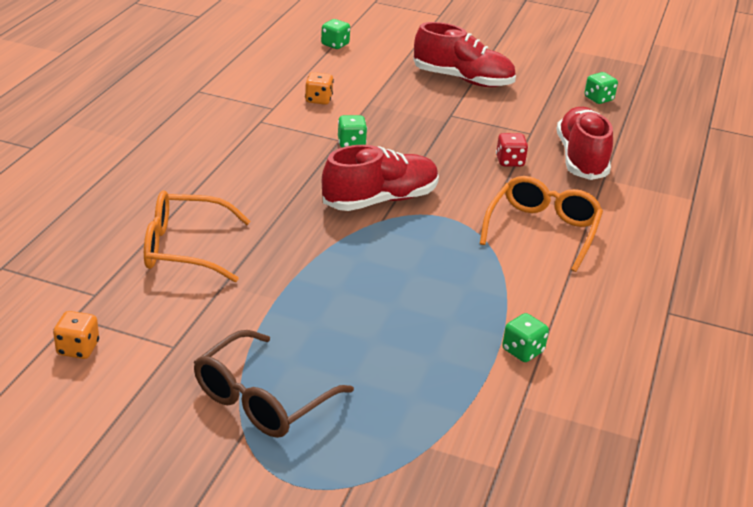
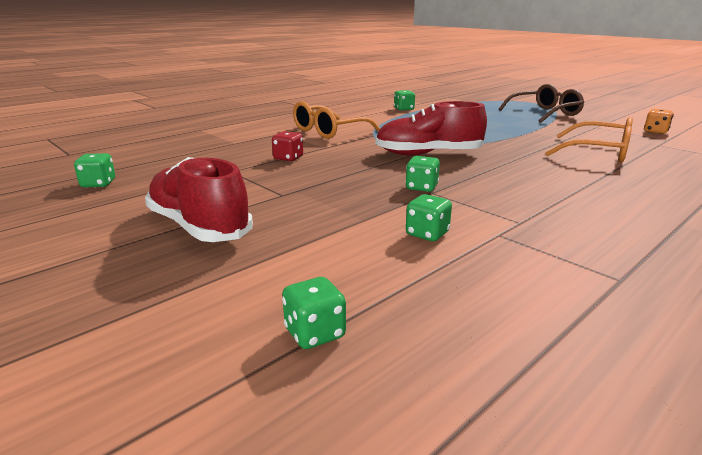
camera: 150 degrees left, 10 degrees down
(318, 100) = (427, 234): orange dice -> green dice
(581, 158) = (226, 152): red shoe -> none

